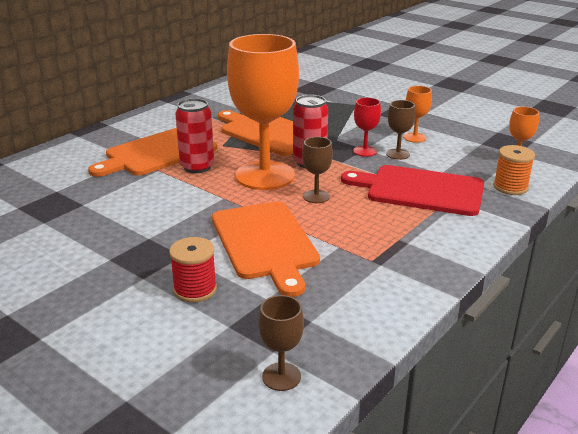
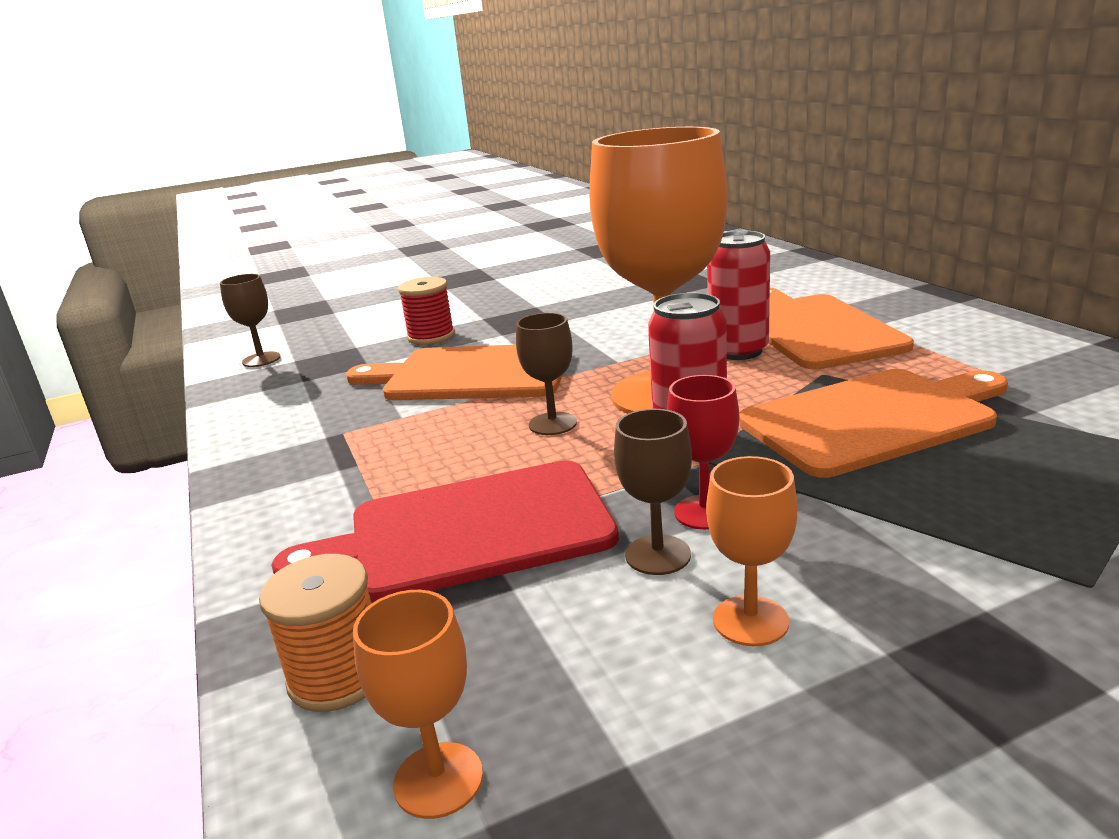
camera: 120 degrees right, 5 degrees down
(420, 190) = (468, 531): red cutting board -> red cutting board turned 150 degrees counterclockwise

